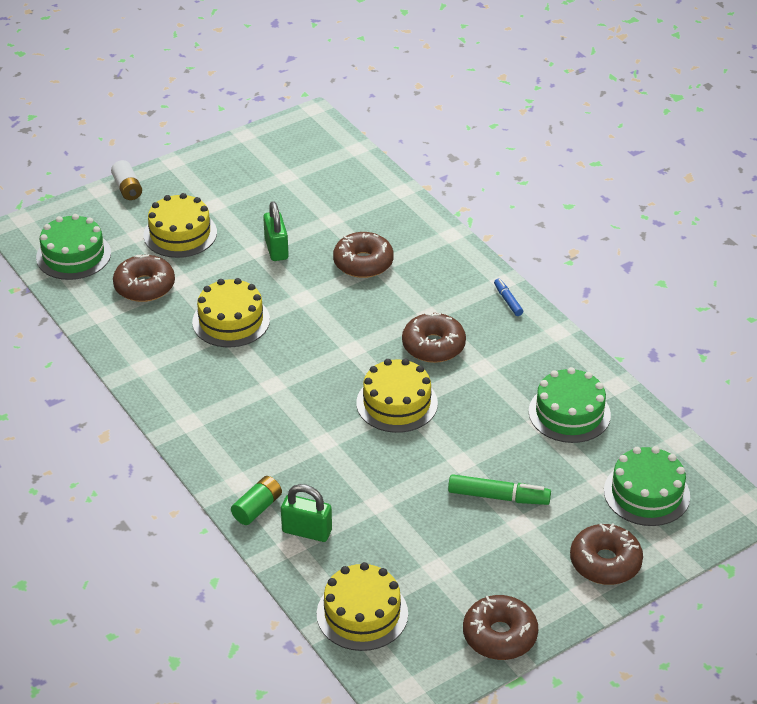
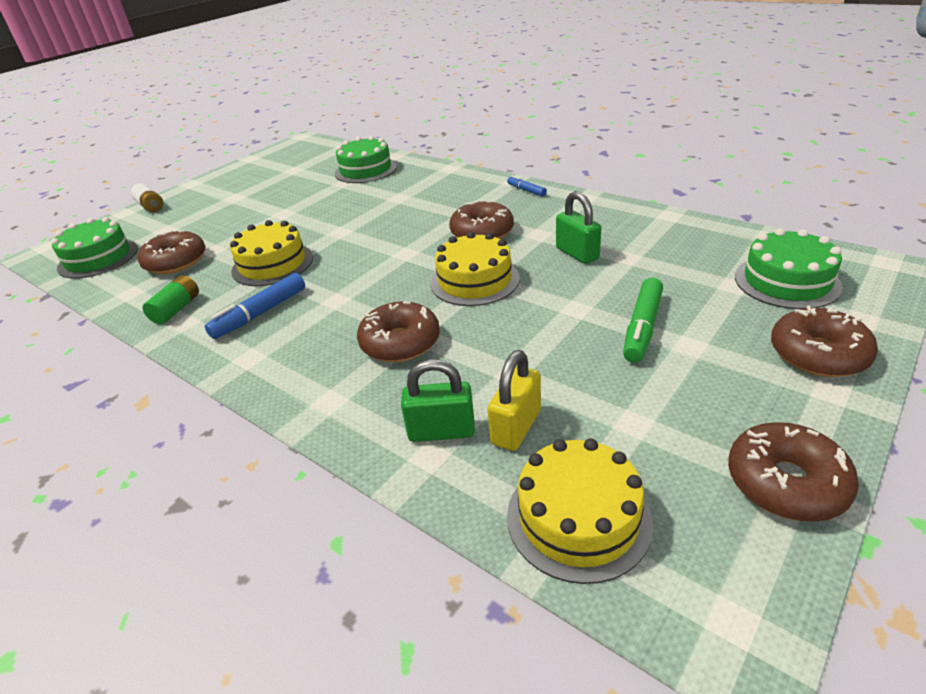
camera: 15 degrees left, 5 degrees down
(180, 234) = (206, 221): yellow cake -> none
(207, 378) = (260, 313): none -> blue marker
(257, 508) = (364, 424): green battery -> green battery (176, 309)
(276, 249) = (300, 209): green padlock -> green padlock (577, 253)
(357, 545) = (516, 427): none -> yellow padlock
(363, 263) = (384, 199): brown donut -> brown donut (400, 342)
(498, 497) = (642, 327): green marker -> green marker turned 120 degrees clockwise
(569, 413) = (648, 244): green cake -> green cake (365, 170)

